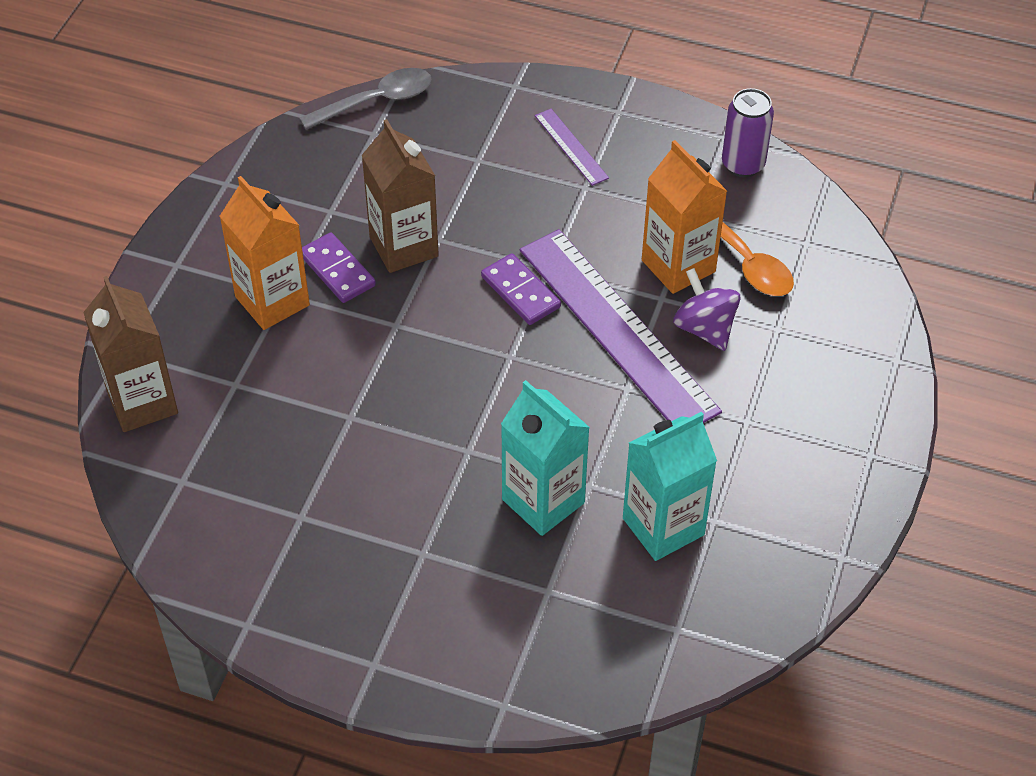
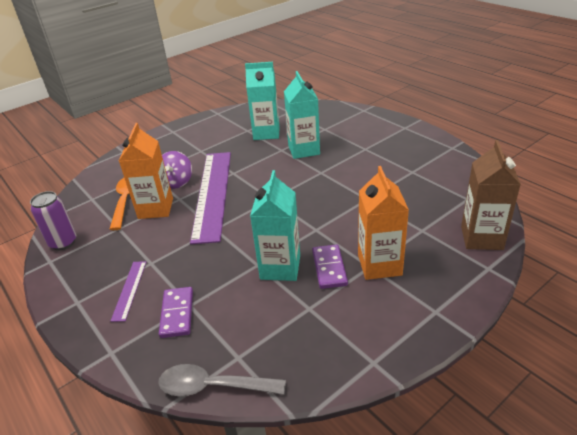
camera: 145 degrees left, 15 degrees down
(404, 247) = (280, 267): brown carton -> turquoise carton
(520, 292) = (239, 222): purple domino -> purple domino (177, 314)

